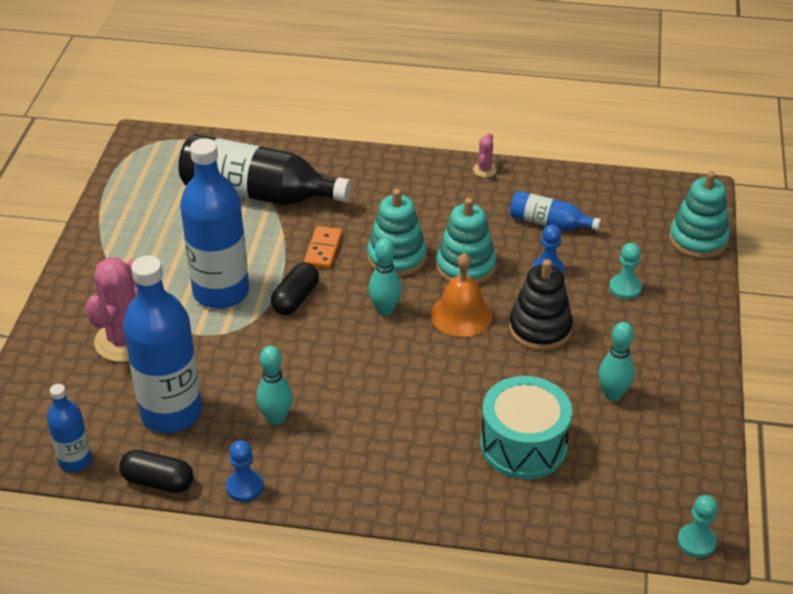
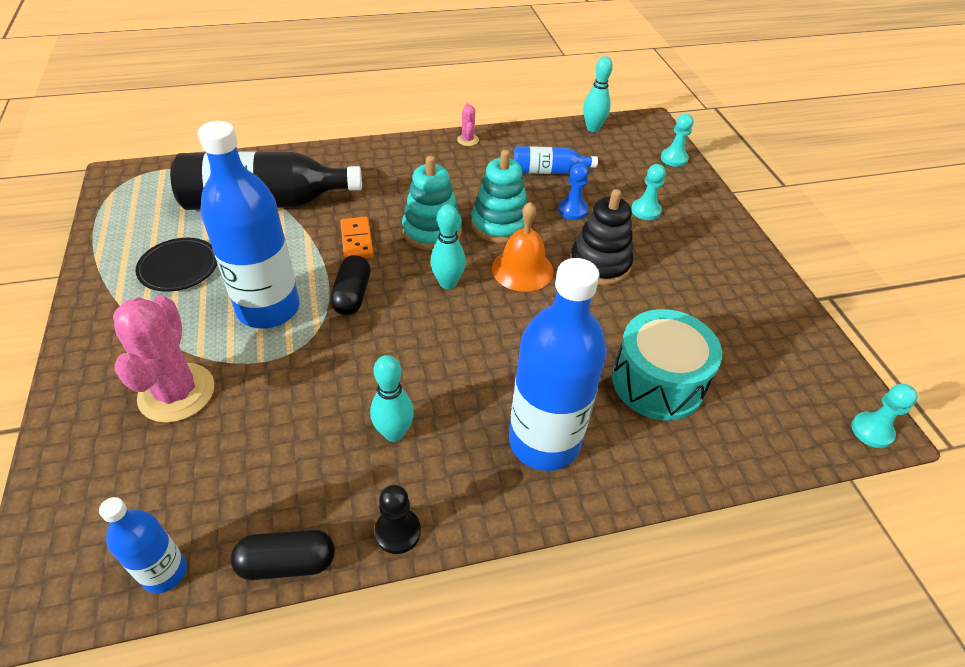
camera: 25 degrees left, 5 degrees up
(163, 237) = (179, 267): none -> black plate
(171, 413) = (268, 465): blue bottle -> blue bottle (544, 442)
(244, 487) = (398, 532): blue pawn -> black pawn
(613, 394) = (700, 307): turquoise bowling pin -> turquoise bowling pin (592, 128)
(698, 240) = (674, 159): turquoise stacking toy -> turquoise pawn

